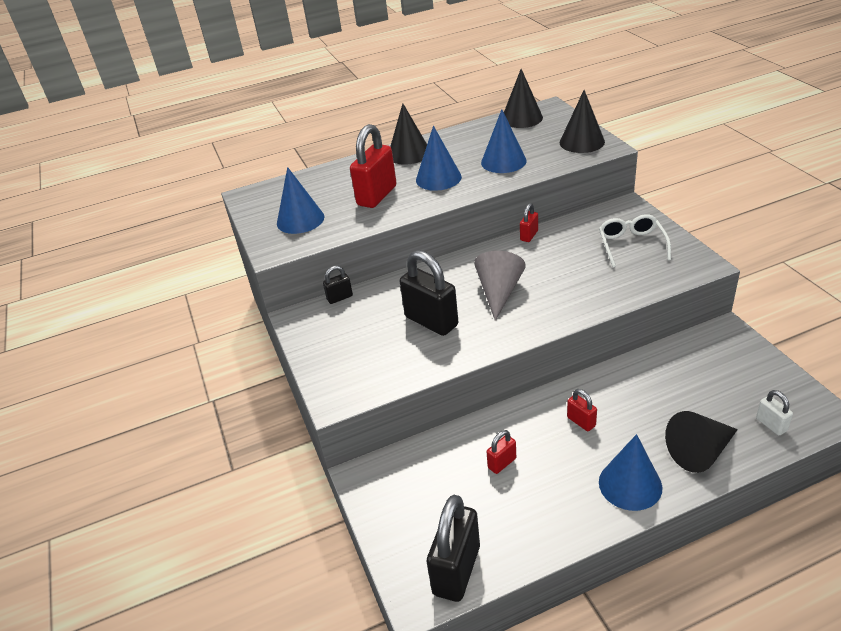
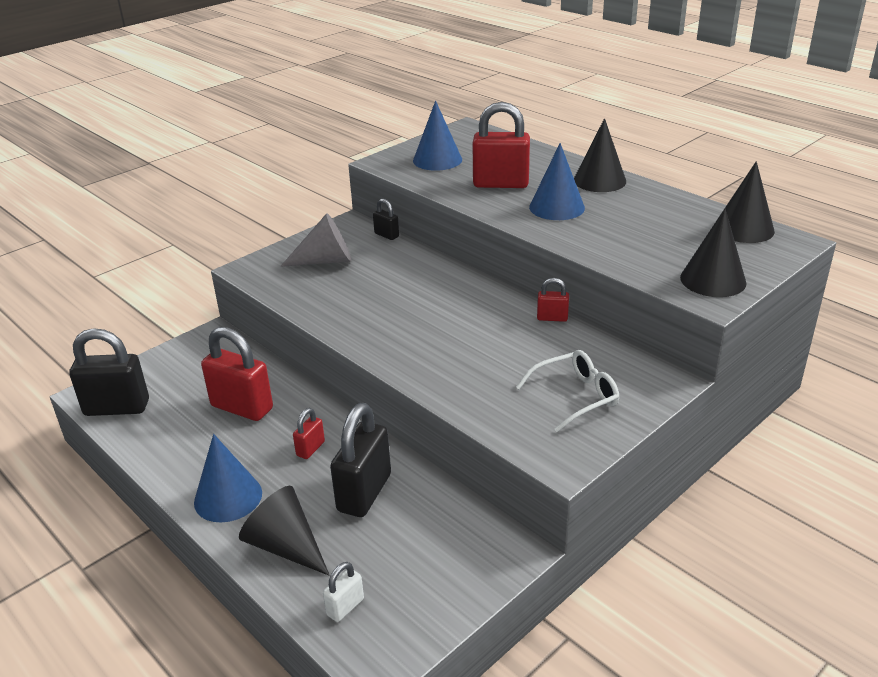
camera: 65 degrees right, 5 degrees down
(431, 321) = (369, 290): black padlock -> black padlock (364, 493)
(499, 292) = (433, 319): grey cone -> grey cone (326, 260)
(502, 463) = (242, 407): red padlock -> red padlock, size x2.04
(503, 161) = (621, 237): blue cone -> none

